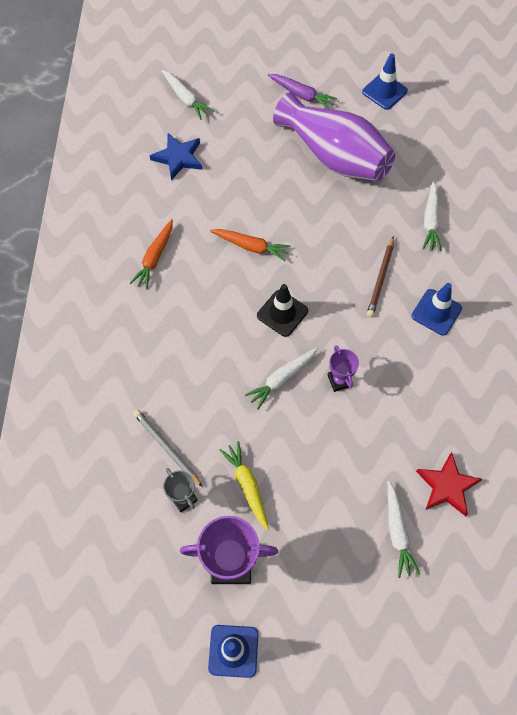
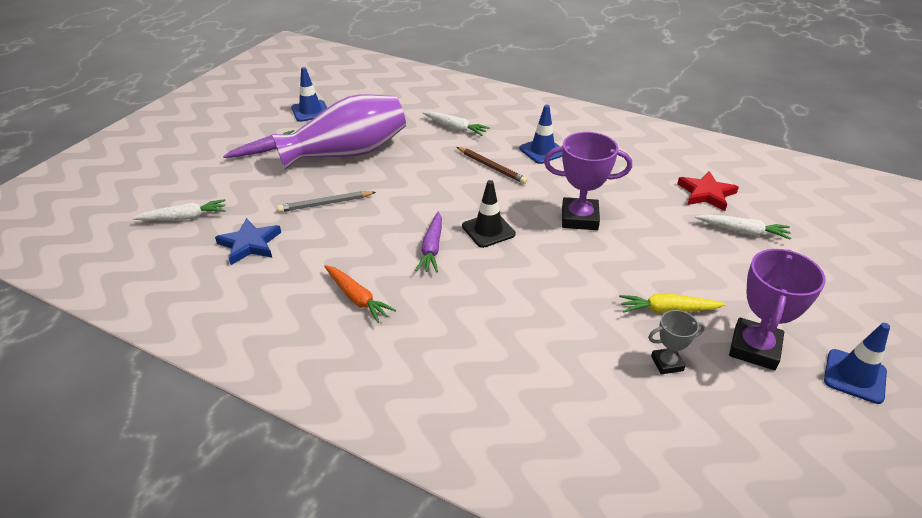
camera: 65 degrees left, 25 degrees down
(166, 447) = (600, 359): grey pencil -> grey pencil (325, 204)
(237, 281) = (432, 248): none -> purple carrot
(251, 246) = (400, 227): orange carrot -> none
(282, 379) = (559, 252): white carrot -> none
(339, 380) = (579, 218): purple trophy -> purple trophy, size x1.82

